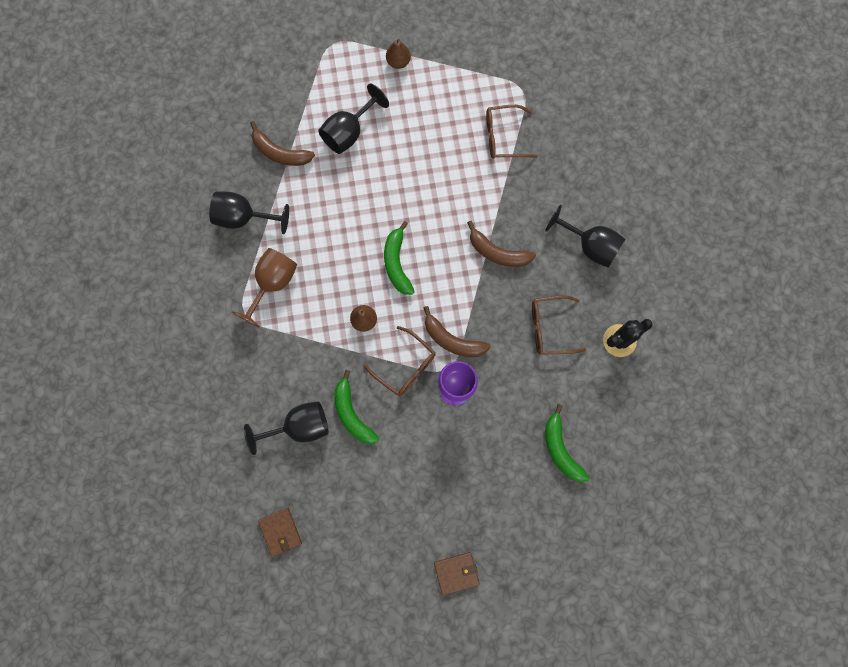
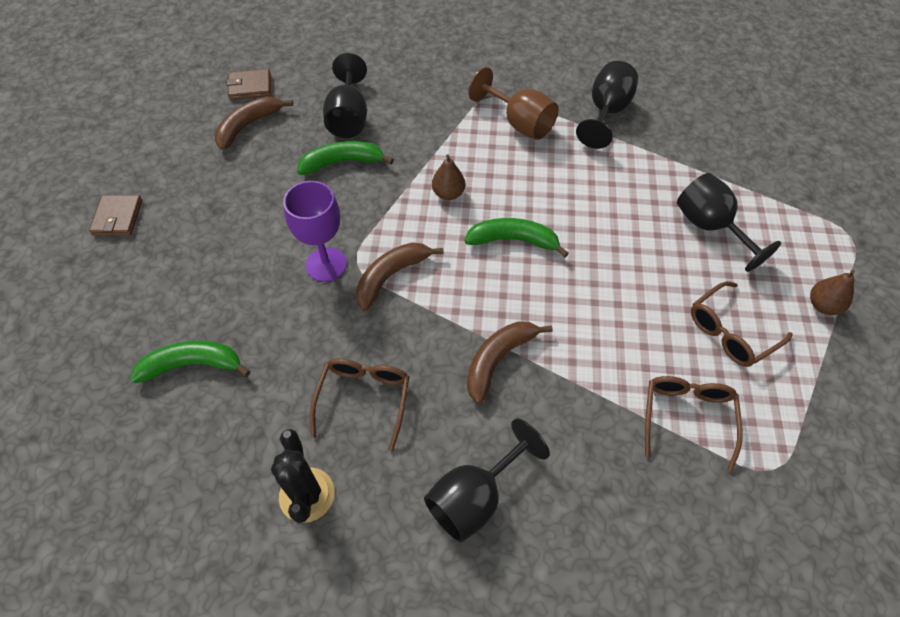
camera: 105 degrees right, 20 degrees down
(280, 152) = (687, 156): brown banana -> brown banana (248, 126)
(405, 366) = (377, 221): brown glasses -> brown glasses (730, 332)

